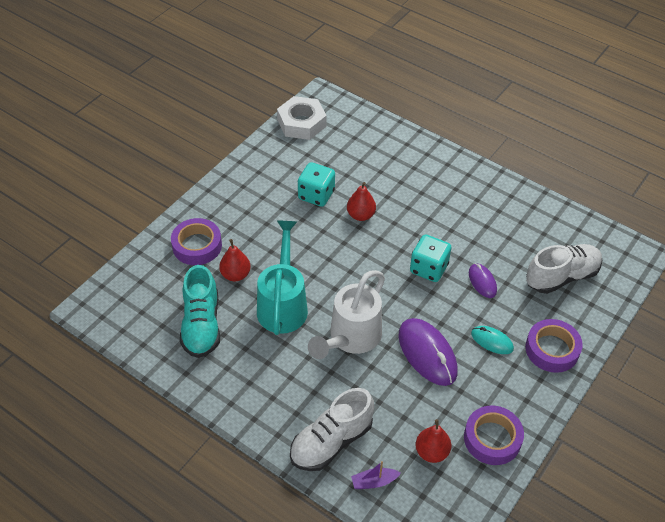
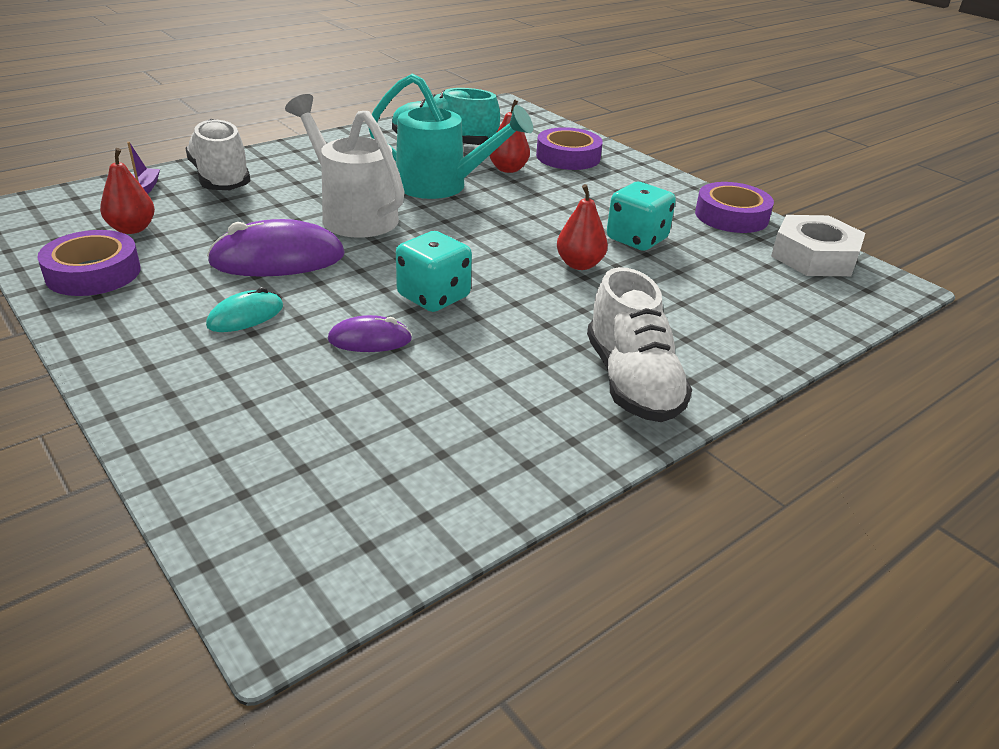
camera: 105 degrees right, 15 degrees down
(552, 349) = (170, 371): purple tape -> purple tape (731, 216)
(562, 277) = (312, 439): white shoe -> white shoe (632, 382)

